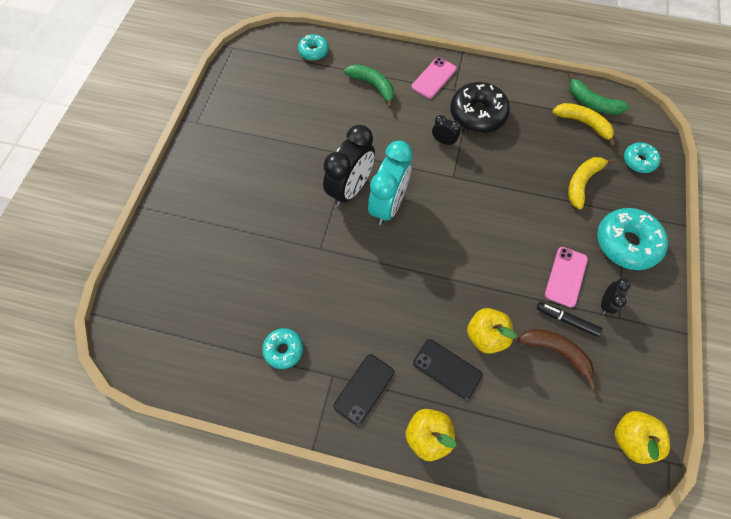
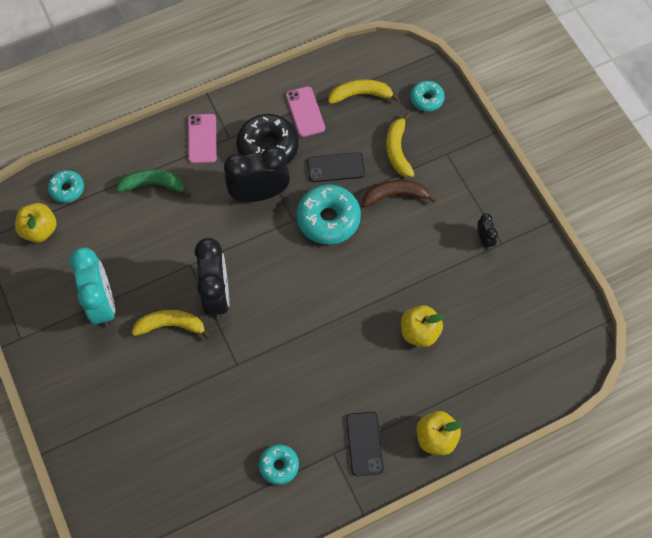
camera: 40 degrees left, 0 degrees up
(300, 186) = (171, 325): none -> yellow banana
(388, 205) = (261, 285): turquoise clock -> turquoise clock (102, 303)
(443, 141) = (259, 193): black clock -> black clock, size x2.16
(447, 369) = (411, 379): black phone -> black phone (335, 167)
(556, 352) = (477, 304): brown banana -> brown banana (395, 195)
(566, 277) = (442, 240): pink phone -> pink phone (305, 112)
(567, 320) = (467, 274): black marker -> none
(592, 103) = (353, 70): green banana -> none
(626, 243) = (465, 179): turquoise donut -> turquoise donut (328, 219)
(631, 438) = (568, 326): yellow apple -> yellow apple (40, 230)

